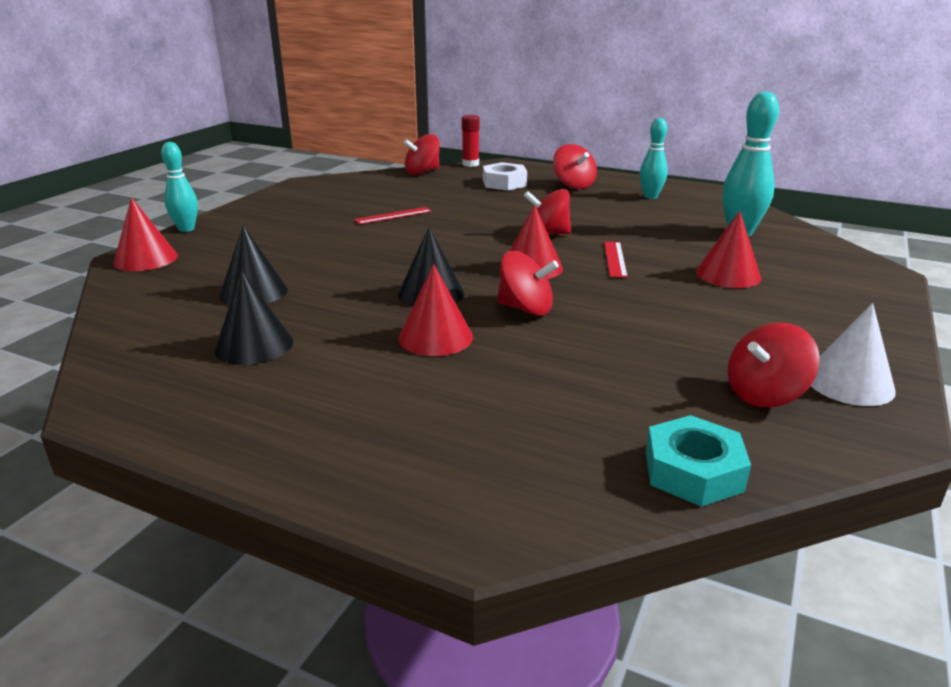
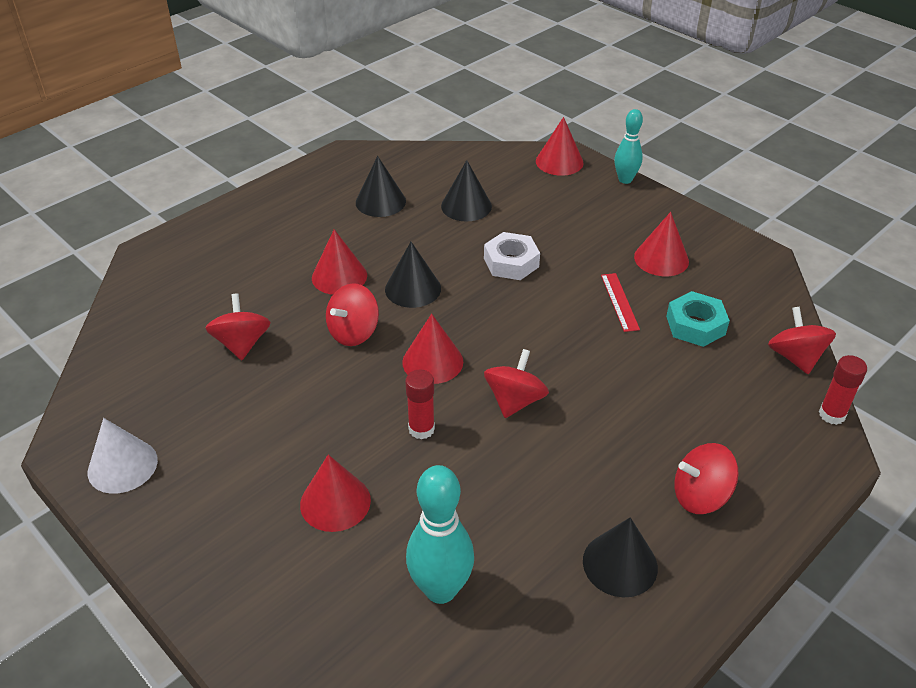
camera: 110 degrees right, 15 degrees up
(323, 208) = (661, 259): none -> red cone
(504, 183) = (725, 423): white nut -> white nut (511, 262)
(615, 259) = (421, 429): red ruler -> red glue stick
(650, 196) = (620, 564): turquoise bowling pin -> black cone
(693, 471) = (118, 337): turquoise nut -> turquoise nut (695, 325)
(765, 394) = (149, 409): red spinning top -> red spinning top (242, 344)

